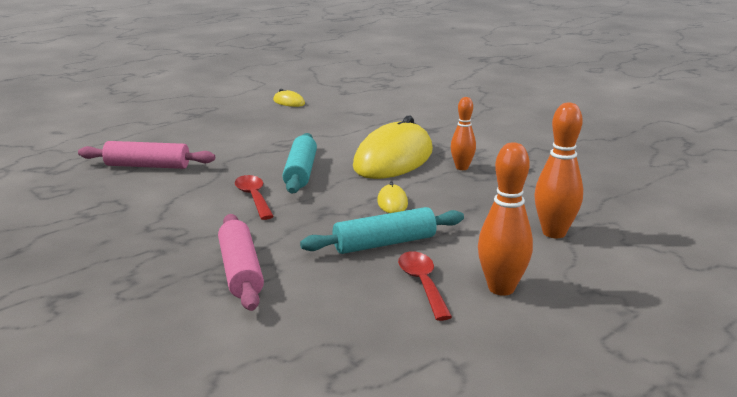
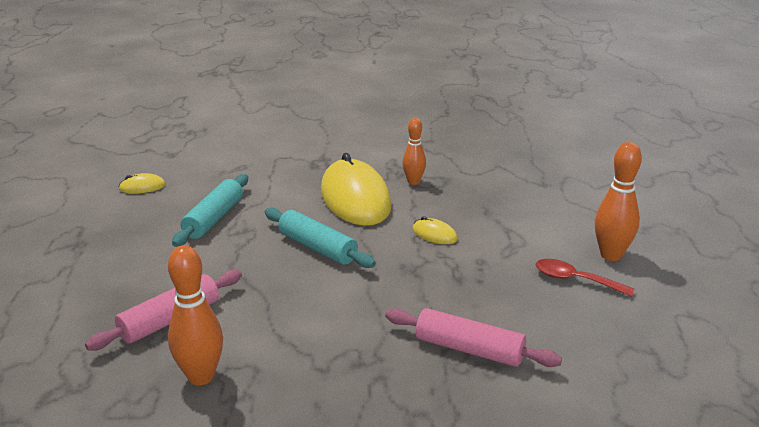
camera: 50 degrees left, 5 degrees up
(254, 197) = (336, 290): red spoon -> none
(384, 243) = (498, 267): turquoise rolling pin -> turquoise rolling pin (214, 218)
(554, 233) = (558, 201): orange bowling pin -> orange bowling pin (201, 376)

